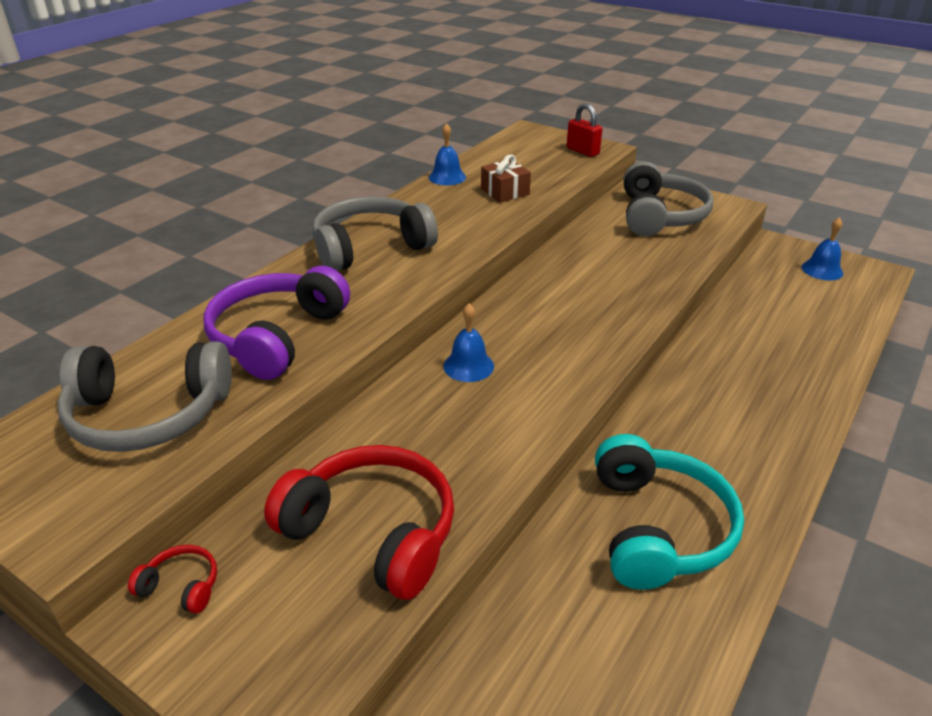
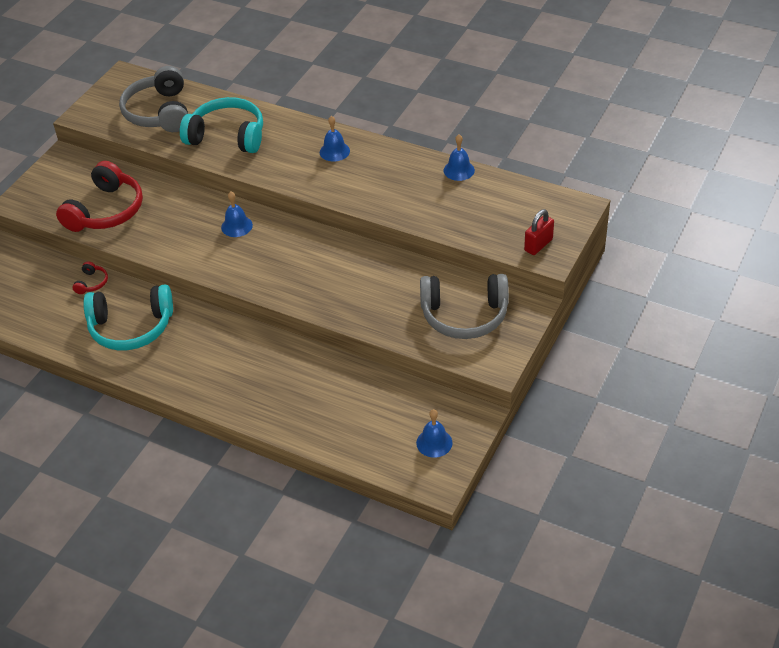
camera: 85 degrees right, 10 degrees up
(181, 586) = (78, 162): red headphones -> red headphones (92, 283)
(277, 336) = (227, 136): purple headphones -> turquoise headphones
(370, 248) = (334, 151): grey headphones -> blue bell
(505, 192) = (438, 204): brown gift -> none

